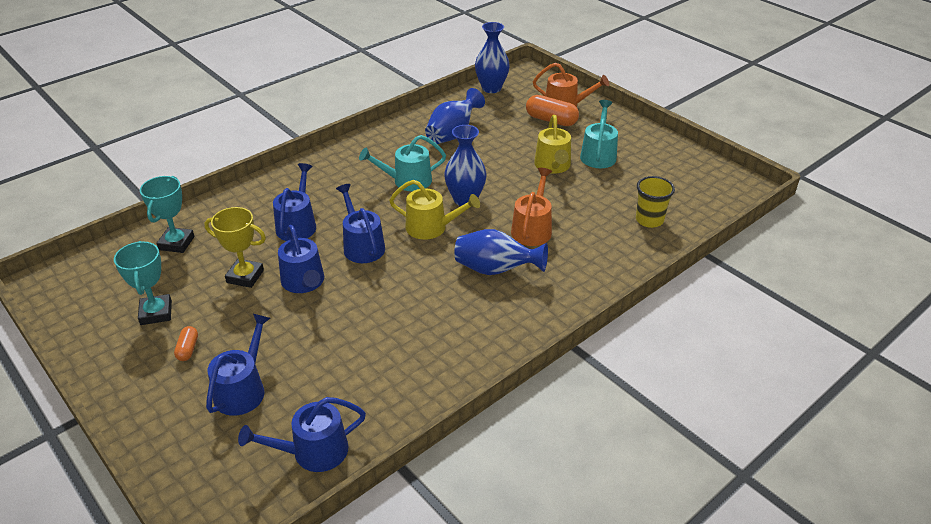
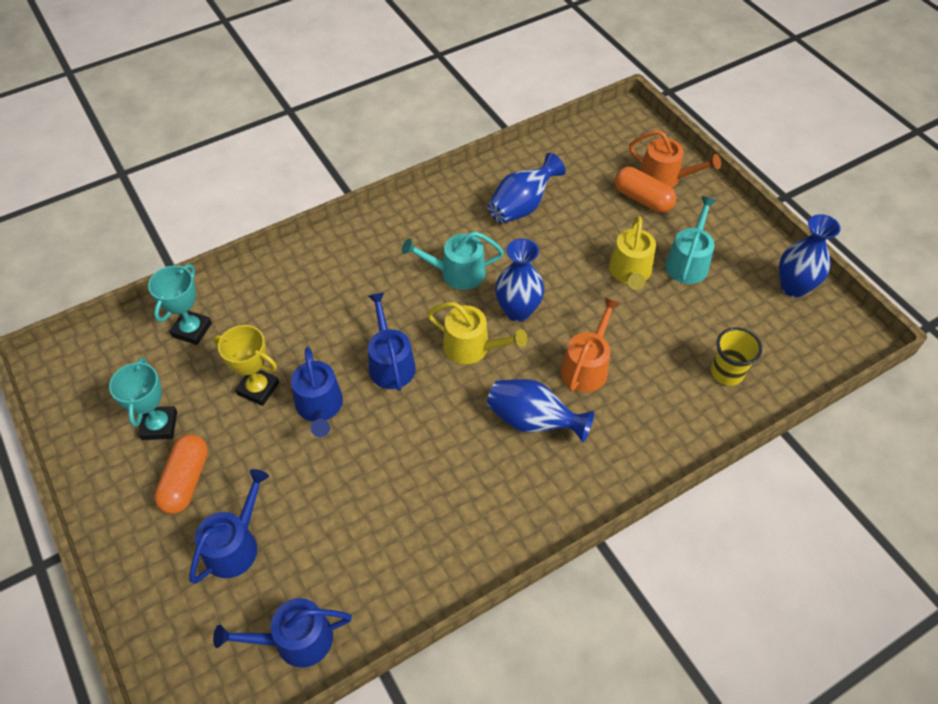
camera: 10 degrees right, 15 degrees up
(188, 349) = (186, 481): orange capsule -> orange capsule, size x1.88
(297, 225) = (324, 322): blue watering can -> none
(491, 88) = (581, 138): blue vase -> blue vase (793, 287)

